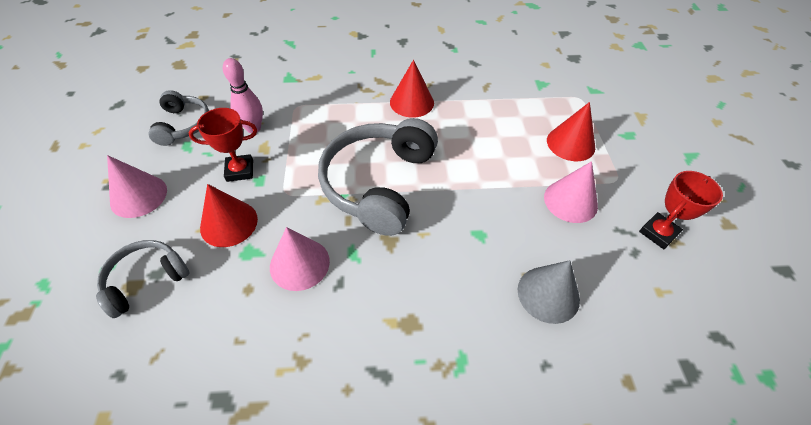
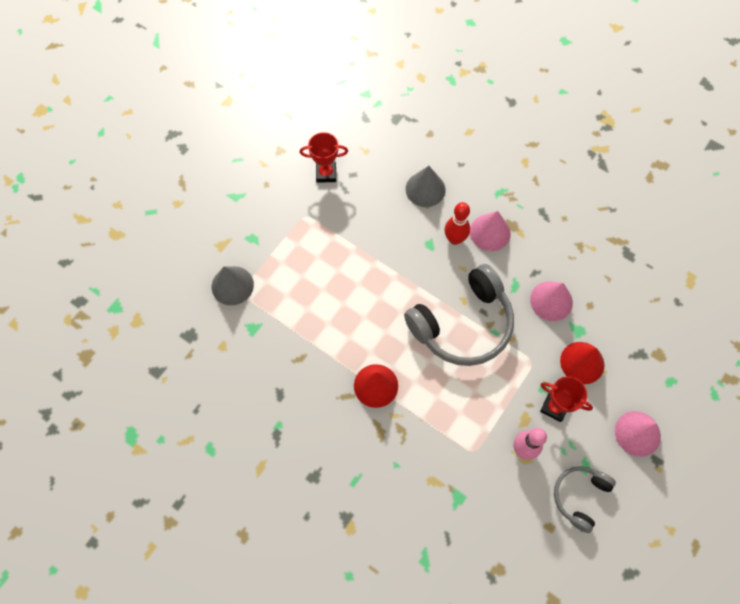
camera: 140 degrees left, 15 degrees up
(146, 280) = (649, 353): grey headphones -> none
(460, 258) = (454, 239): none -> red bowling pin
(570, 143) = (300, 261): red cone -> none
(570, 201) = (352, 225): pink cone -> pink cone (490, 232)
(592, 97) = (232, 285): none -> grey cone

